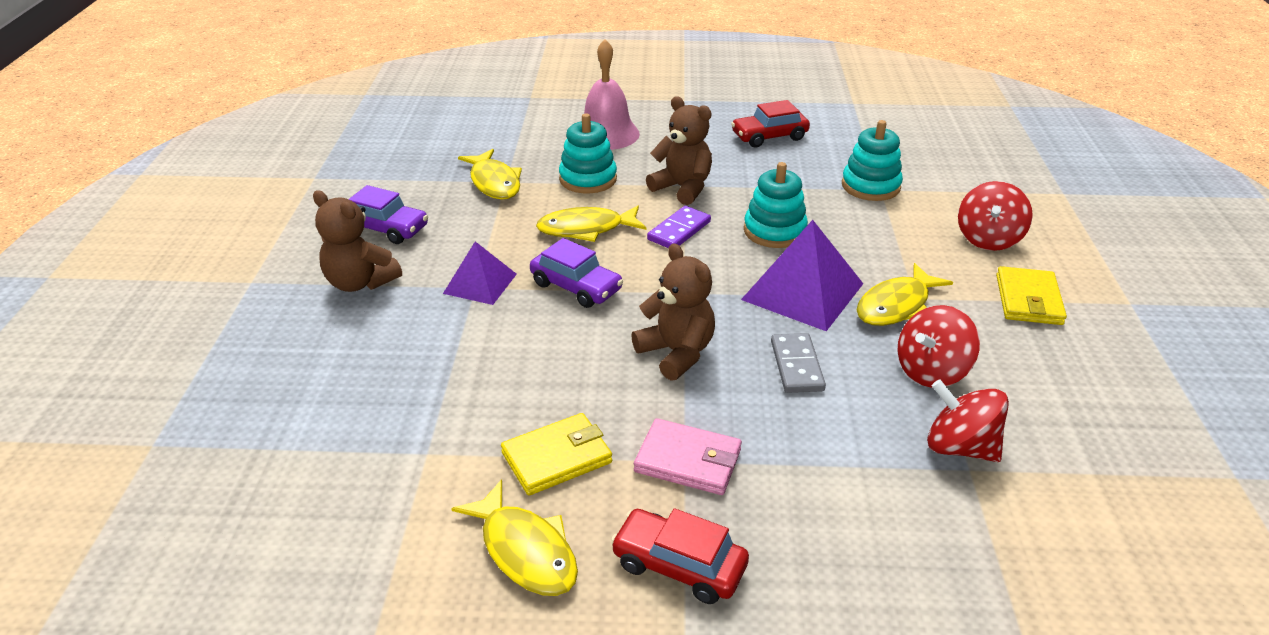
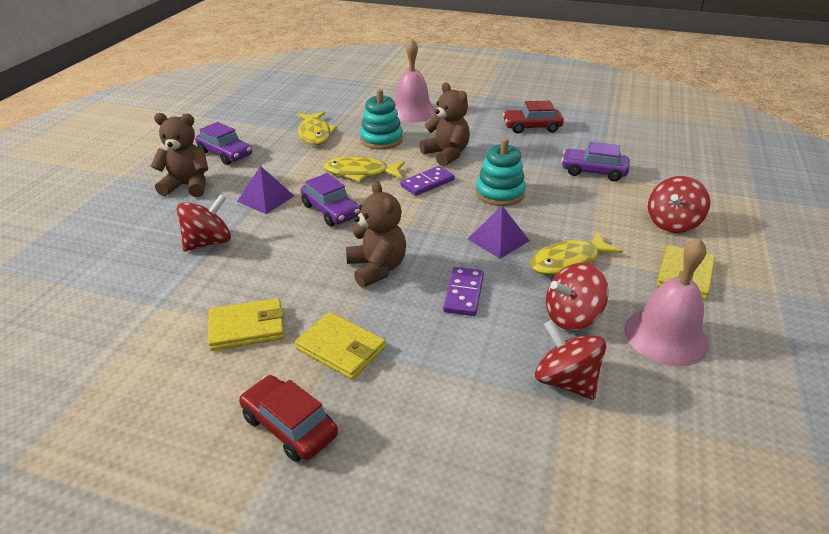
camera: 15 degrees right, 0 degrees up
(360, 282) = (187, 186): brown teddy bear -> brown teddy bear turned 135 degrees clockwise
(438, 356) = (208, 242): none -> red spinning top
(525, 550) = (185, 390): yellow fish -> none
(688, 461) = (341, 349): pink wallet -> yellow wallet
(797, 366) = (464, 293): grey domino -> purple domino
(803, 291) = (498, 239): purple pyramid -> purple pyramid, size x0.61
(870, 186) = (593, 171): turquoise stacking toy -> purple car
(1040, 375) = (665, 336): none -> pink bell

